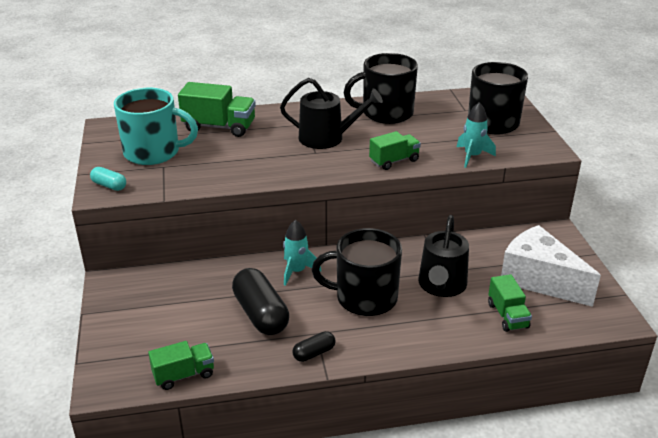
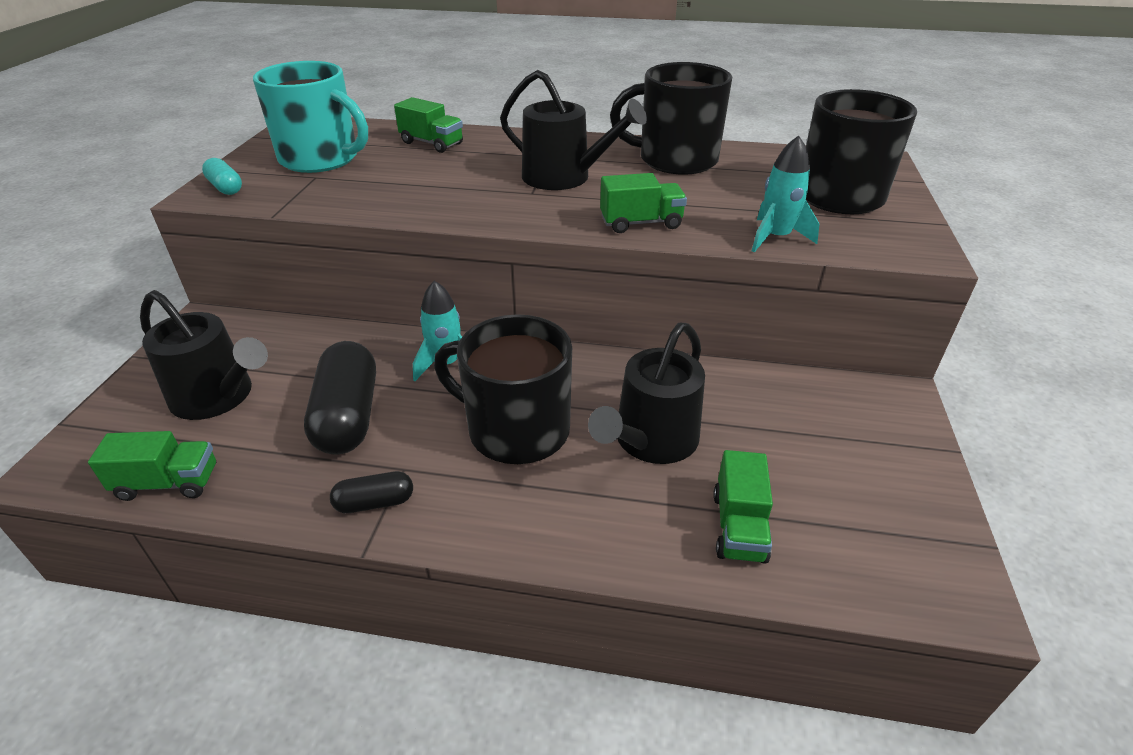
camera: 20 degrees right, 5 degrees up
(167, 323) = (218, 396): none -> black watering can
(219, 127) = (432, 143): green truck -> green truck, size x0.64
(539, 280) = (829, 473): white cheese -> none

